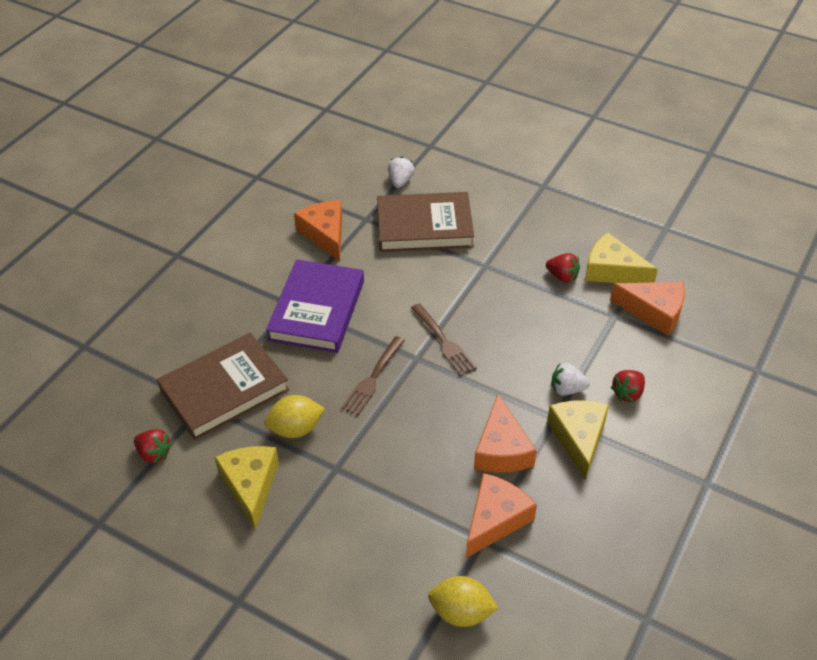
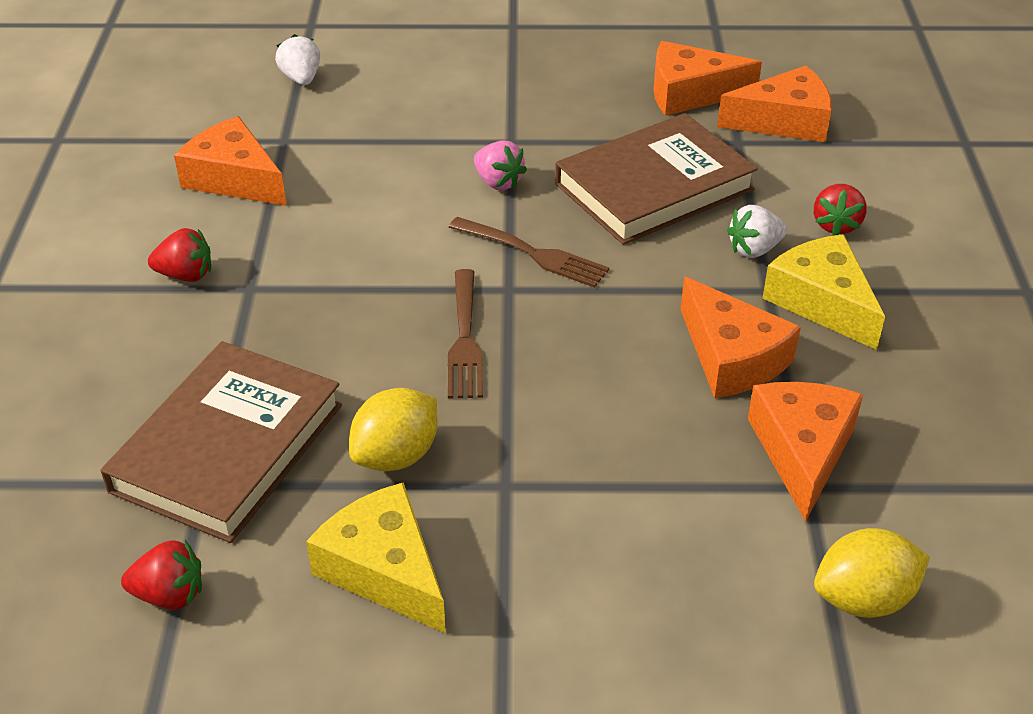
camera: 30 degrees left, 5 degrees down
(317, 310) = (301, 281): purple book -> none
(424, 227) = (384, 122): brown book -> brown book (654, 187)
(458, 289) = (498, 182): none -> pink strawberry
(562, 276) = (631, 120): red strawberry -> red strawberry (186, 275)
(612, 270) = (690, 93): yellow cheese -> orange cheese

